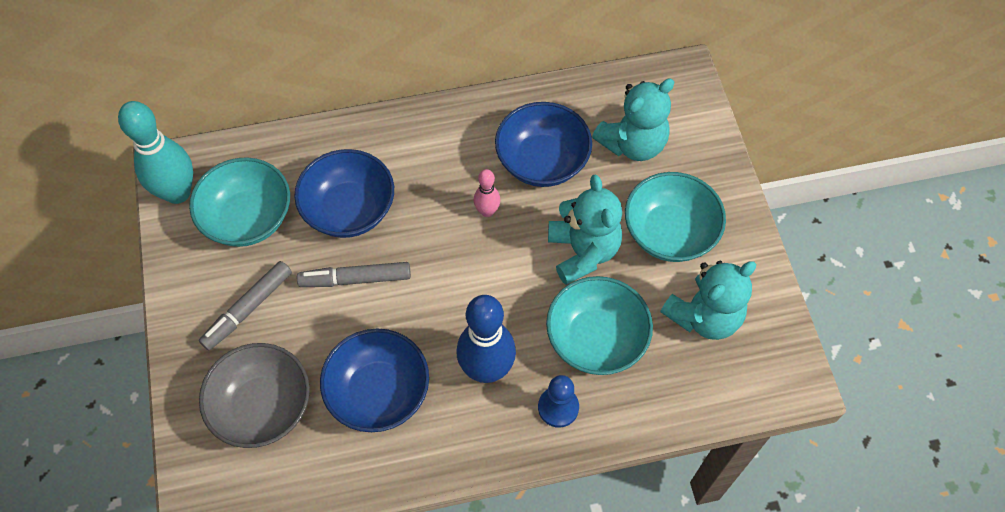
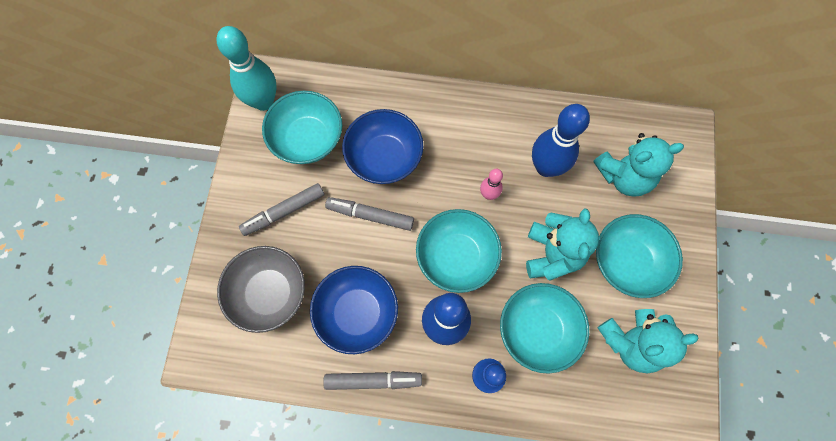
camera: 20 degrees right, 10 degrees up
(425, 460) = (373, 380): none -> grey marker
(474, 291) = (456, 257): none -> turquoise bowl
(542, 161) = (546, 167): blue bowl -> blue bowling pin

